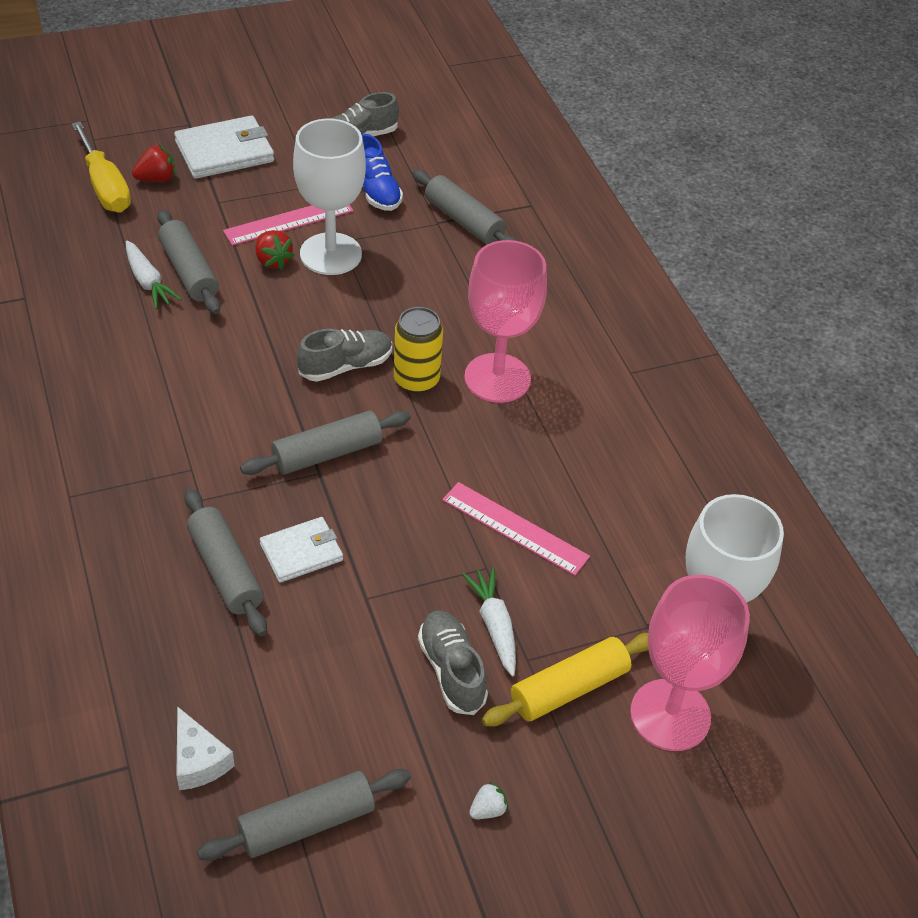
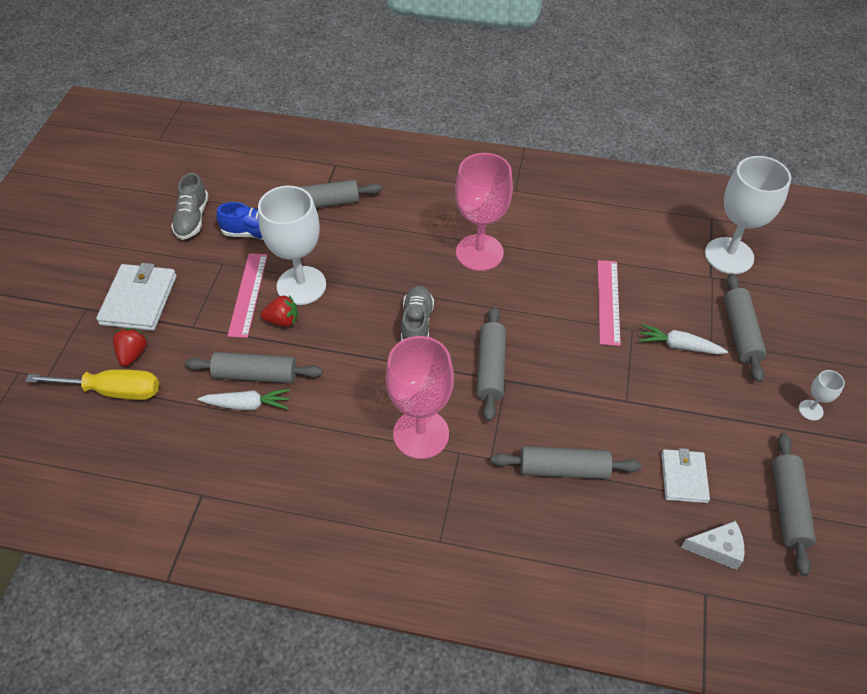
camera: 55 degrees left, 5 degrees up
(301, 552) = (570, 419): white wallet -> white wallet (684, 477)
(416, 380) = (454, 293): yellow can -> none
(451, 670) = (703, 382): grey shoe -> none
(487, 810) = (810, 410): white strawberry -> white goblet
(514, 528) = (608, 302): pink ruler -> pink ruler turned 60 degrees counterclockwise
(569, 688) = (740, 333): yellow rolling pin -> grey rolling pin
(670, 715) = (777, 297): pink goblet -> pink goblet (421, 434)

